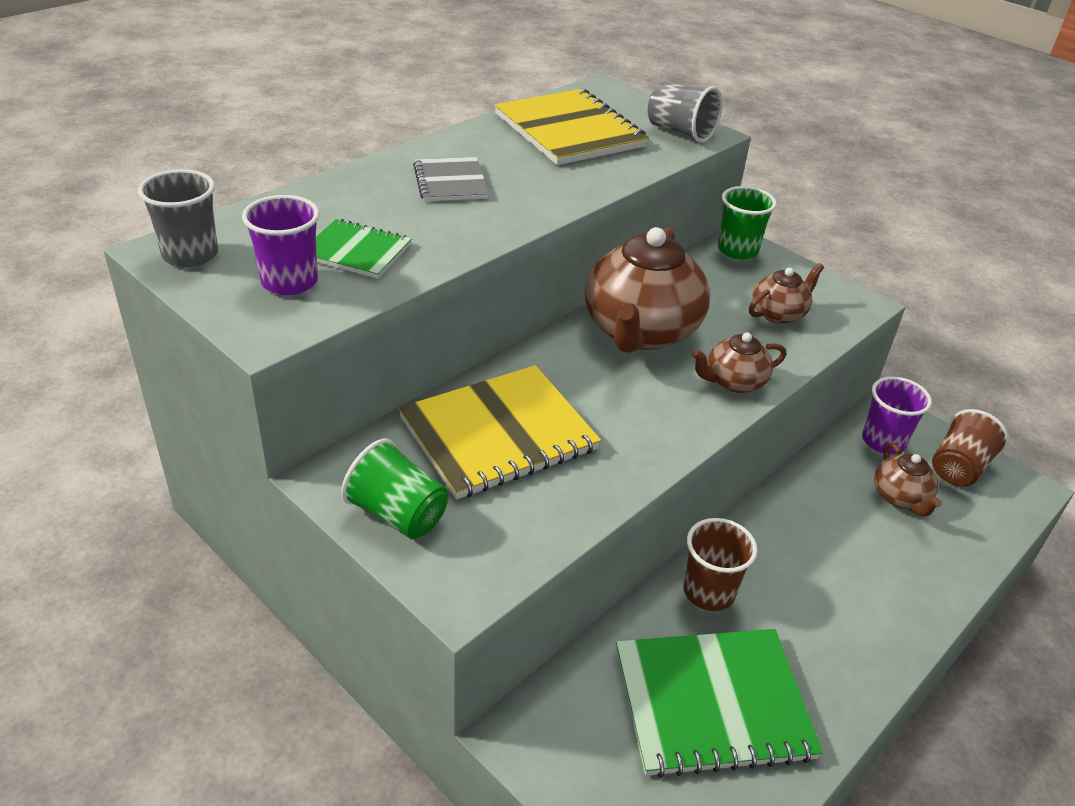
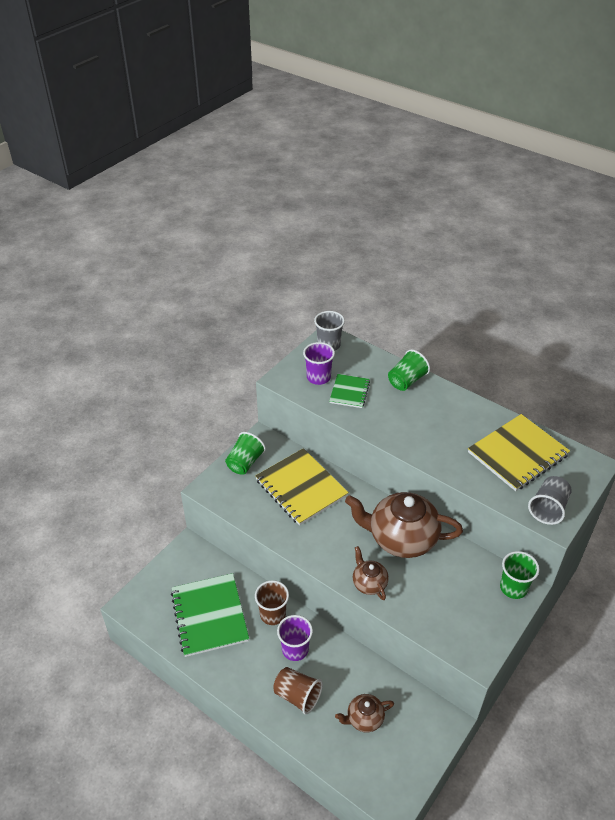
camera: 85 degrees right, 5 degrees up
(357, 188) = (406, 381): none -> green cup
(450, 182) = (428, 412): grey notebook -> none
(779, 314) = (446, 609): brown teapot -> none
(883, 441) = (415, 715): purple cup -> purple cup (295, 649)
(958, 468) = (402, 761): brown cup -> brown cup (297, 696)

